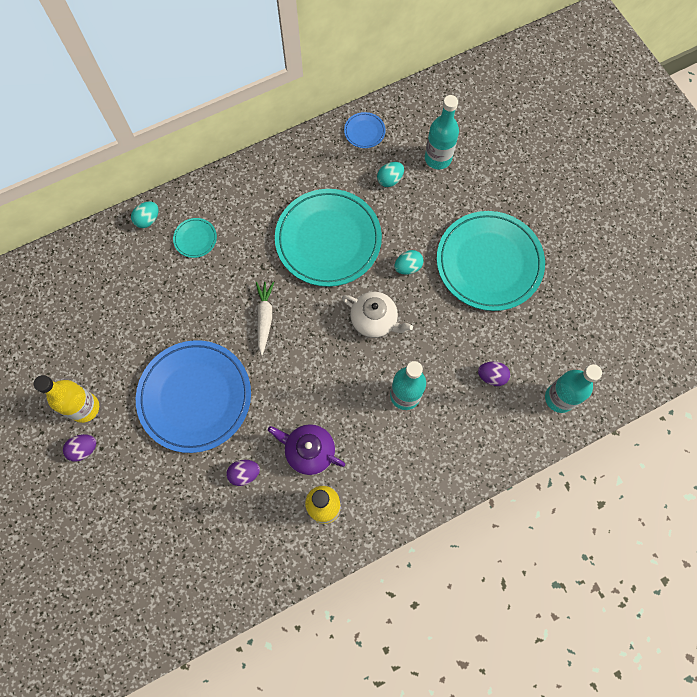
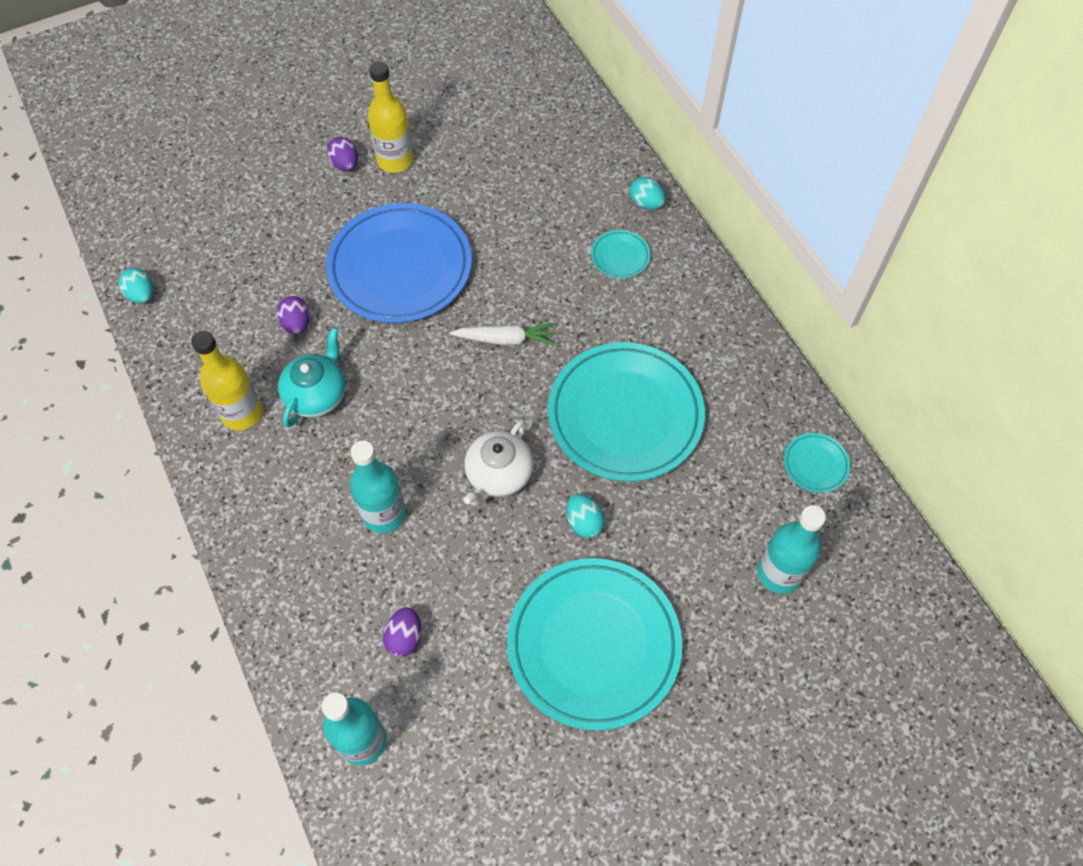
camera: 90 degrees right, 10 degrees down
(309, 451) = (317, 395): purple teapot -> turquoise teapot
(364, 131) = (815, 464): blue plate -> turquoise plate
(390, 180) = (732, 499): turquoise egg -> turquoise egg (142, 295)

